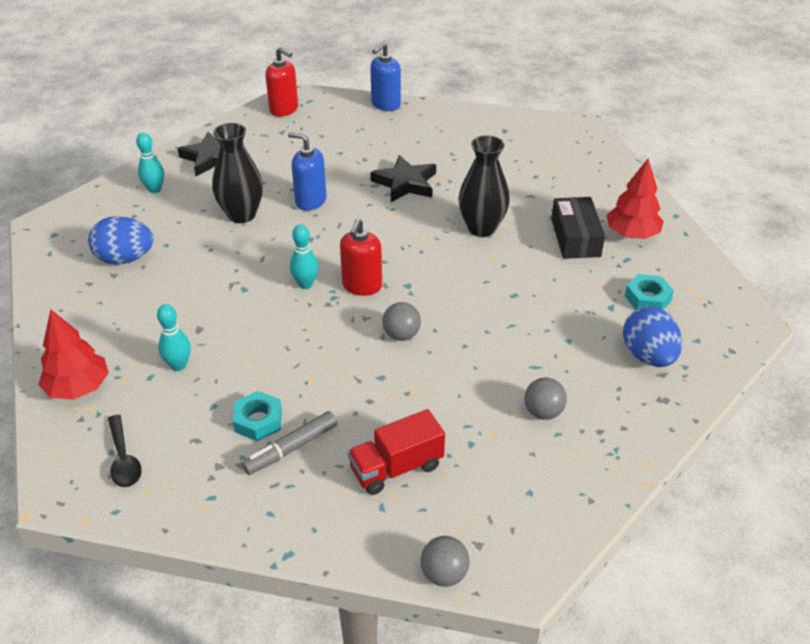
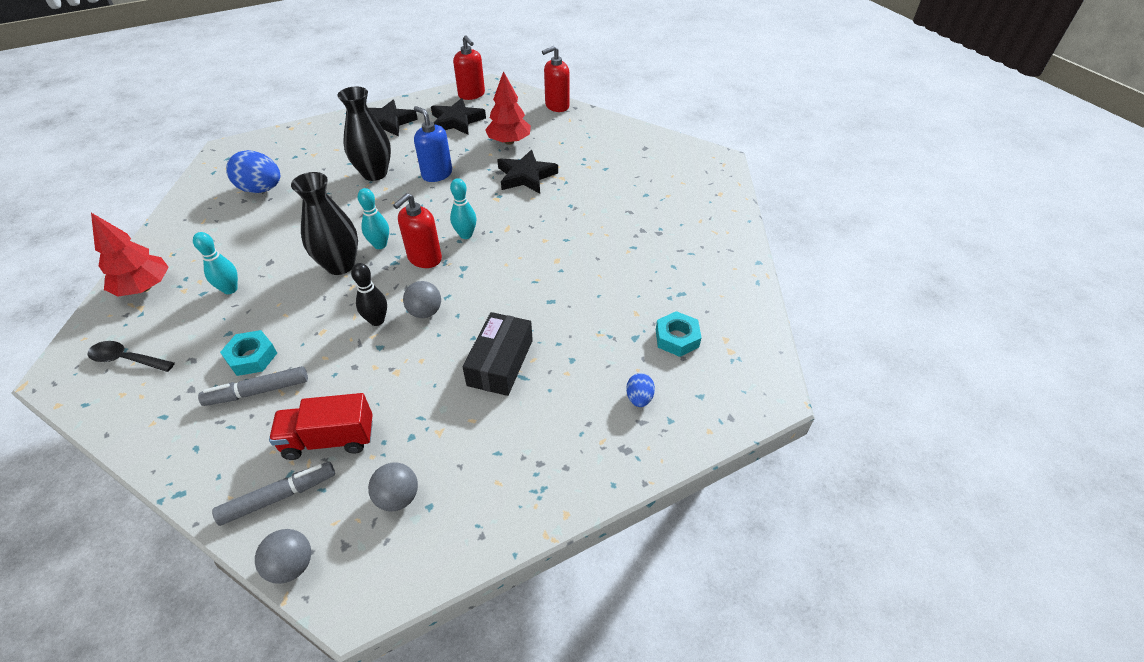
camera: 20 degrees right, 5 degrees up
(123, 459) = (127, 359): black spoon -> black spoon turned 105 degrees clockwise
(154, 189) = (326, 139): turquoise bowling pin -> turquoise bowling pin (466, 235)
(289, 141) = (456, 121): none -> black star
(359, 355) = (377, 320): none -> black bowling pin
(385, 104) = (557, 106): blue soap dispenser -> red soap dispenser
(387, 527) = (279, 497): none -> grey marker
(481, 228) = (564, 231): black vase -> black vase (340, 265)
(543, 412) = (498, 426): grey ball -> grey ball (398, 497)
(575, 237) = (645, 260): black box -> black box (500, 362)
(632, 234) = (702, 270): red tree -> red tree (509, 142)
(648, 356) = (639, 398): blue egg -> blue egg, size x0.50

